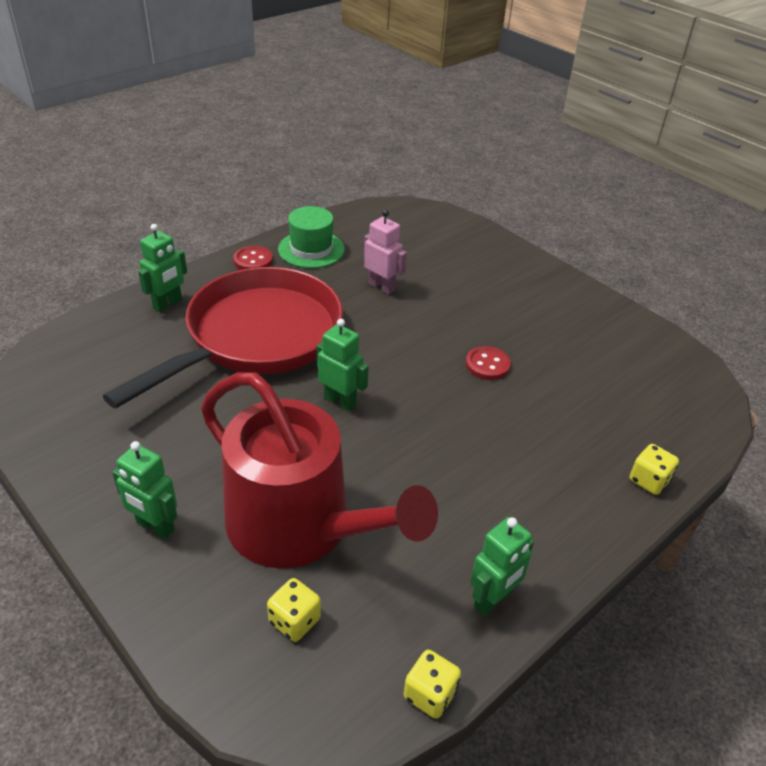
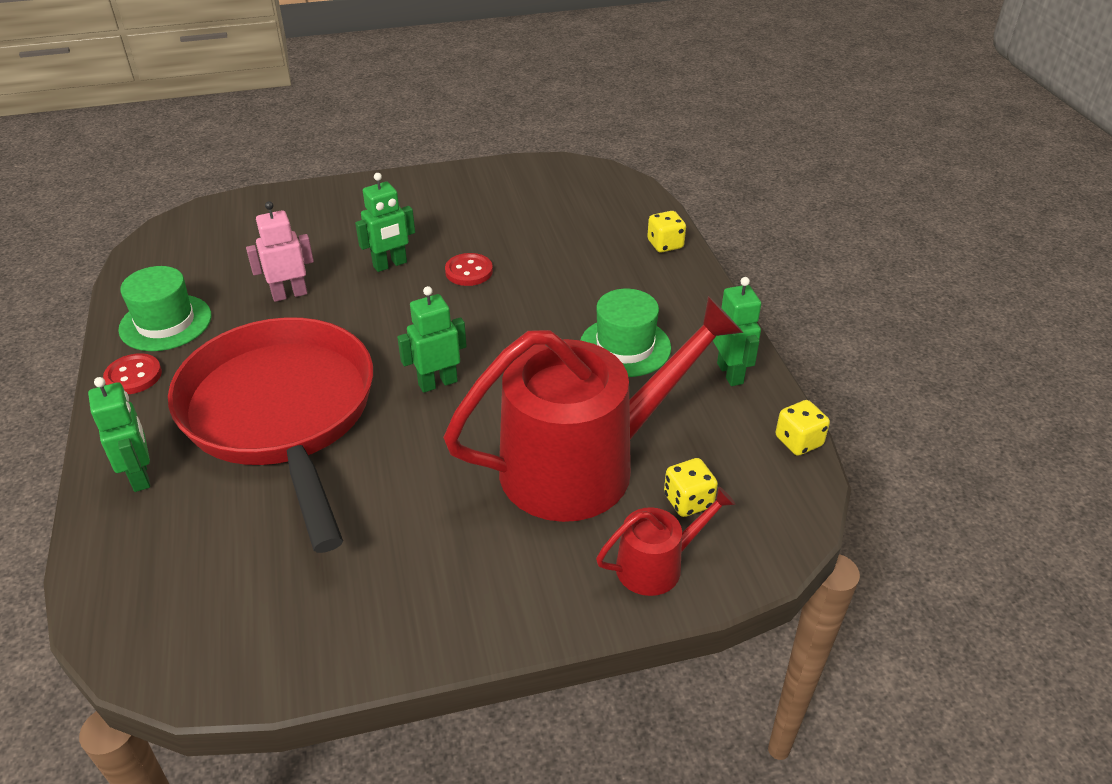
camera: 60 degrees left, 0 degrees up
(155, 527) = (512, 577): green robot -> green robot (390, 265)
(206, 622) = (657, 565): none -> red watering can
(470, 502) = (625, 347): none -> green hat

